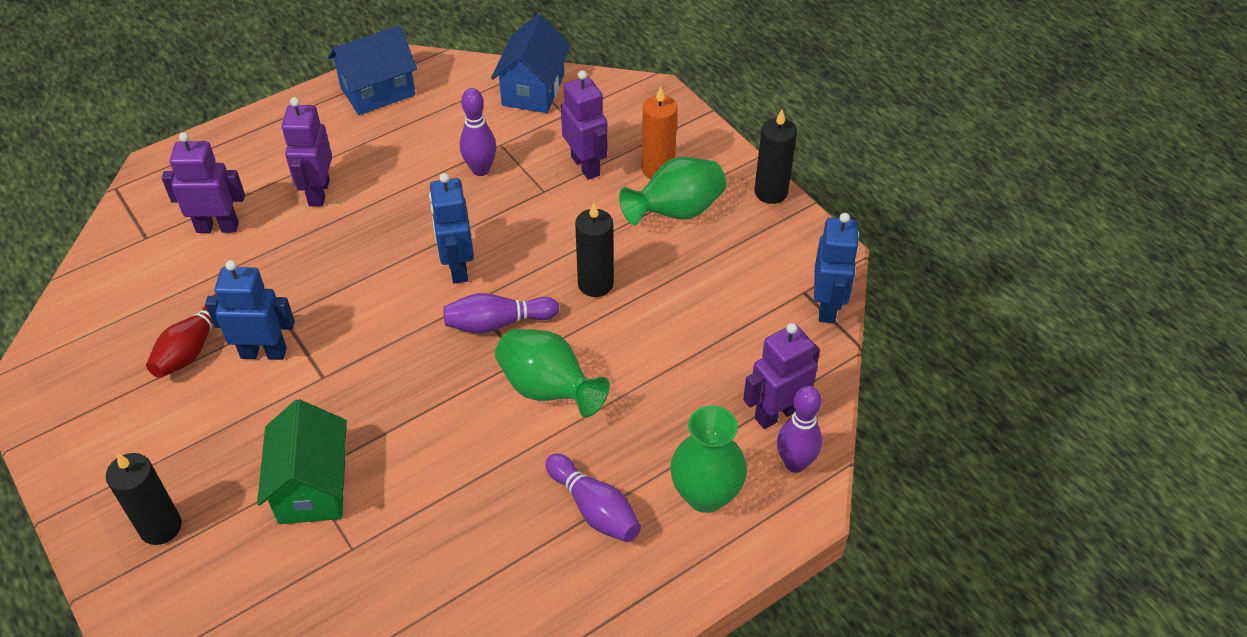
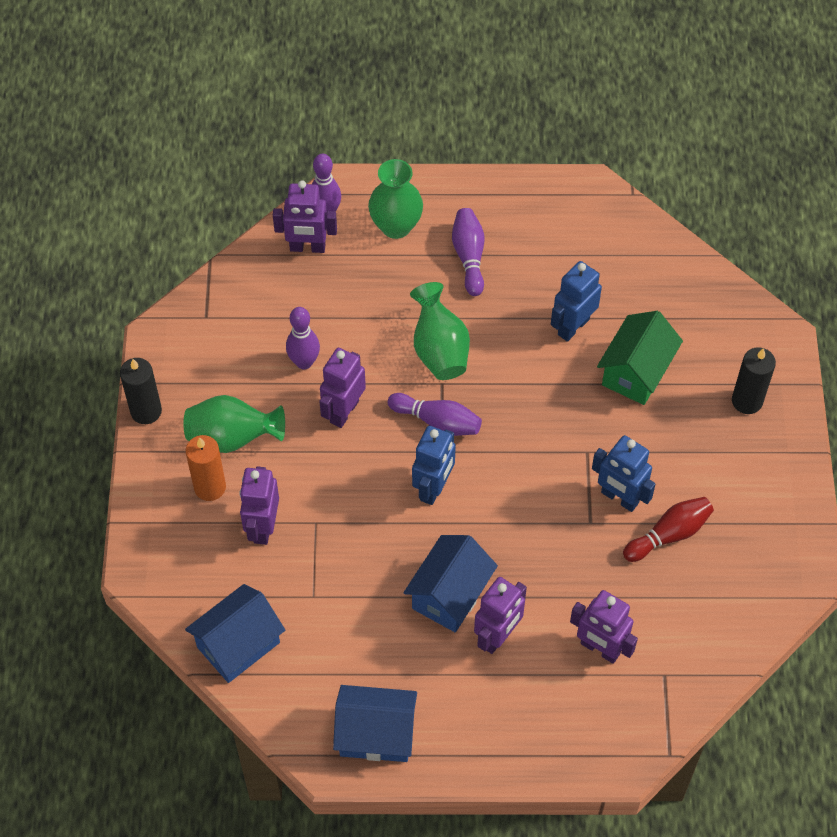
camera: 145 degrees left, 10 degrees up
(382, 199) = (450, 595): none -> blue house
(480, 170) = (349, 577): purple bowling pin -> purple bowling pin (304, 362)
(595, 284) = (344, 411): black candle -> purple robot
(827, 307) = (202, 297): blue robot -> blue robot (573, 327)

